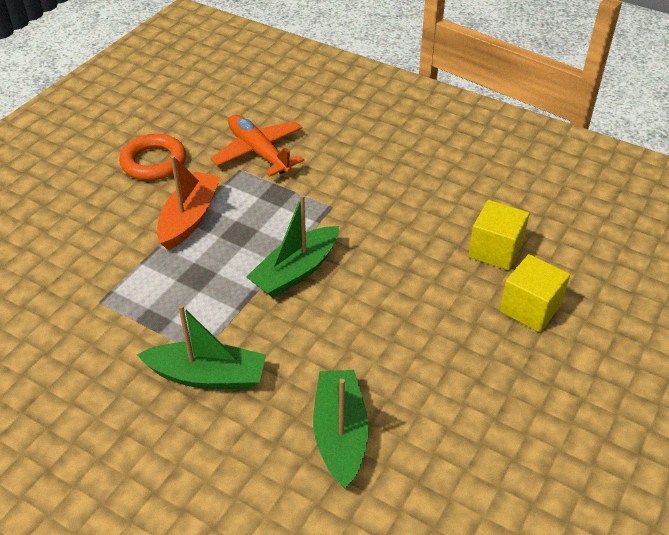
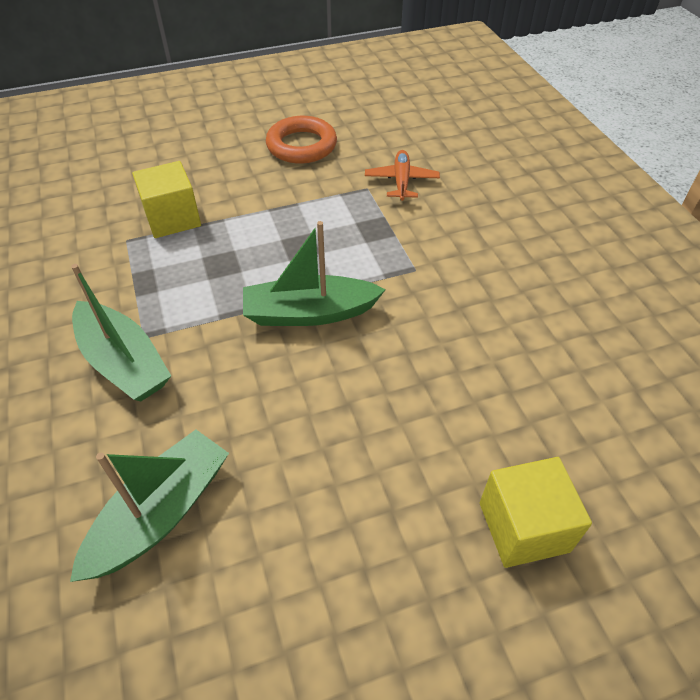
camera: 40 degrees right, 5 degrees up
(189, 218) = (275, 209): orange boat -> none
(259, 152) = (401, 181): orange plane -> orange plane, size x0.64
(495, 250) = (551, 425): yellow cube -> yellow cube (172, 218)

